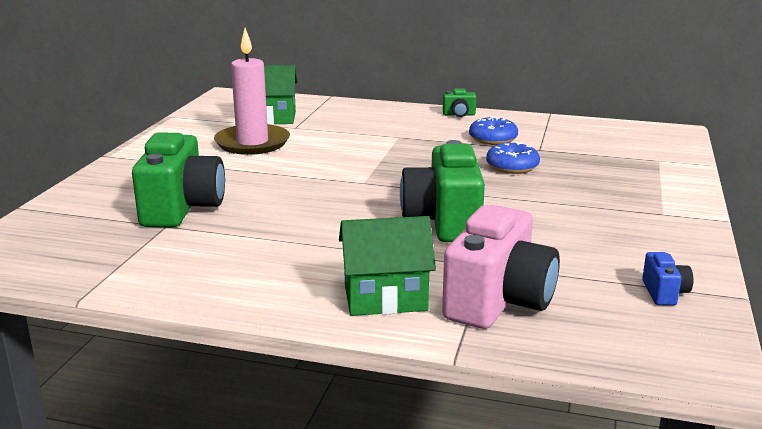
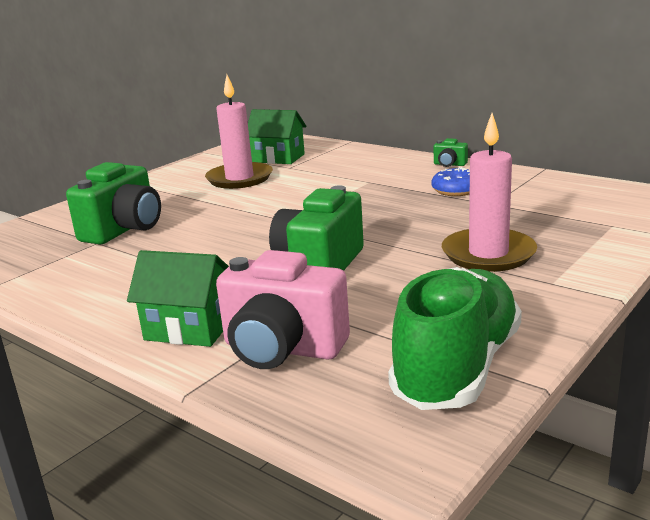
camera: 25 degrees right, 0 degrees up
(498, 302) = (282, 349): pink camera -> pink camera turned 60 degrees clockwise
(512, 167) = (444, 219): blue donut -> none
(585, 195) = (488, 254): none -> pink candle
(664, 293) = (457, 367): blue camera -> green shoe

